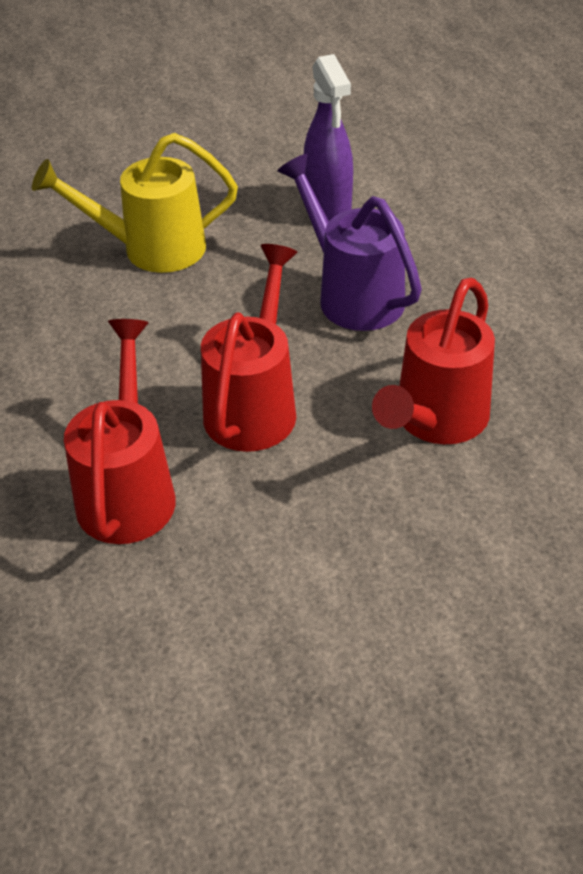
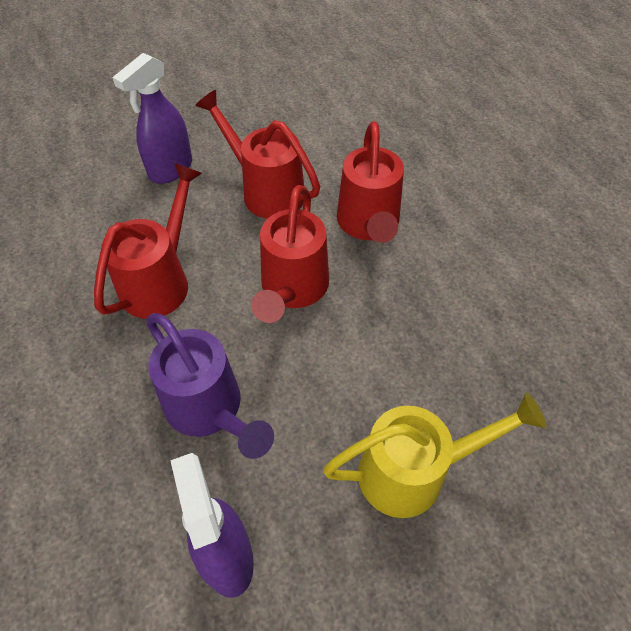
camera: 175 degrees right, 10 degrees up
(285, 554) = (266, 191): none -> red watering can
(461, 604) = (170, 169): none -> purple spray bottle

